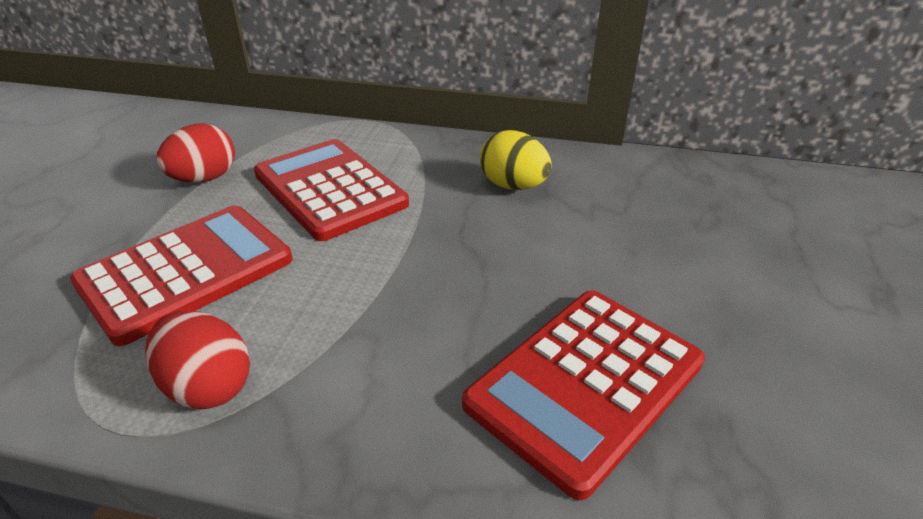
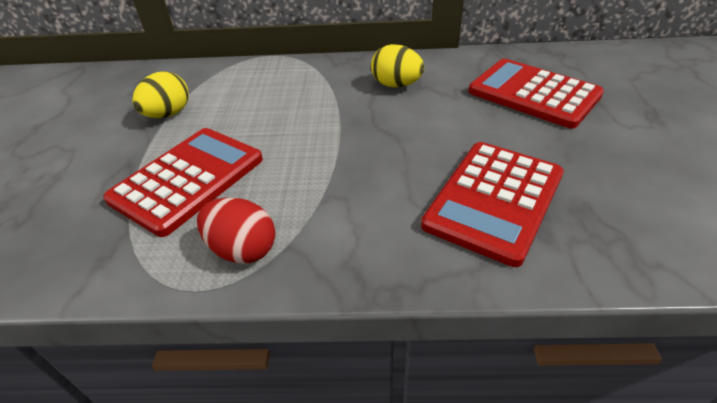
camera: 10 degrees left, 5 degrees up
(204, 179) = (168, 114): red egg -> yellow egg
(330, 189) = (267, 107): red calculator -> red calculator (533, 93)

